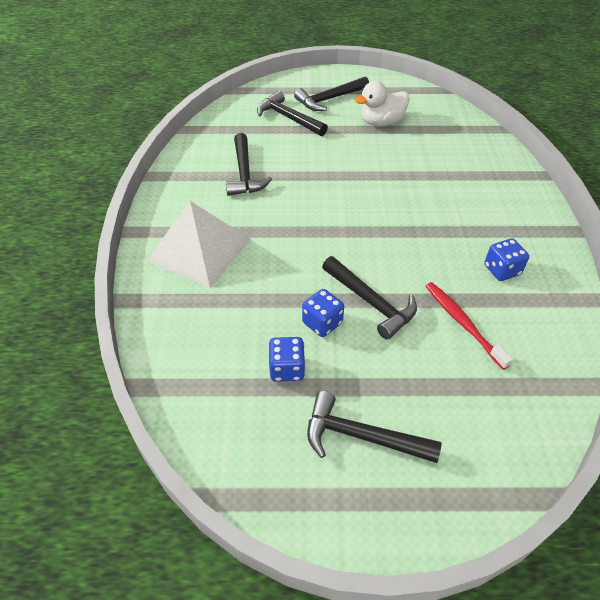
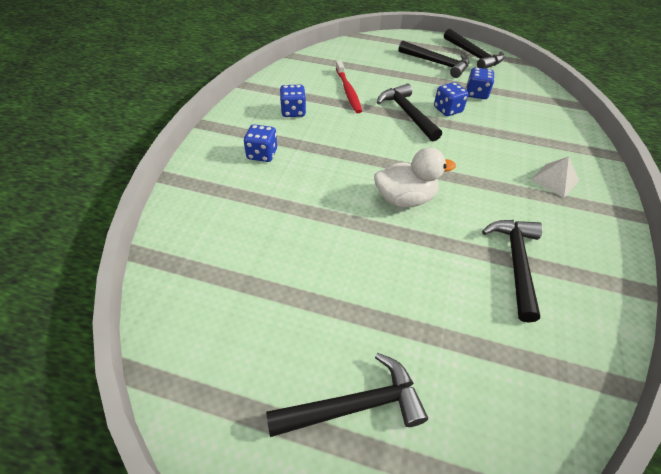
camera: 165 degrees left, 0 degrees up
(199, 250) = (555, 180): white pyramid -> white pyramid, size x0.48
(288, 118) = (443, 367): black hammer -> black hammer (473, 55)
(381, 122) = (294, 312): white duck -> white duck (405, 199)
(487, 212) = (262, 154): none -> blue dice

